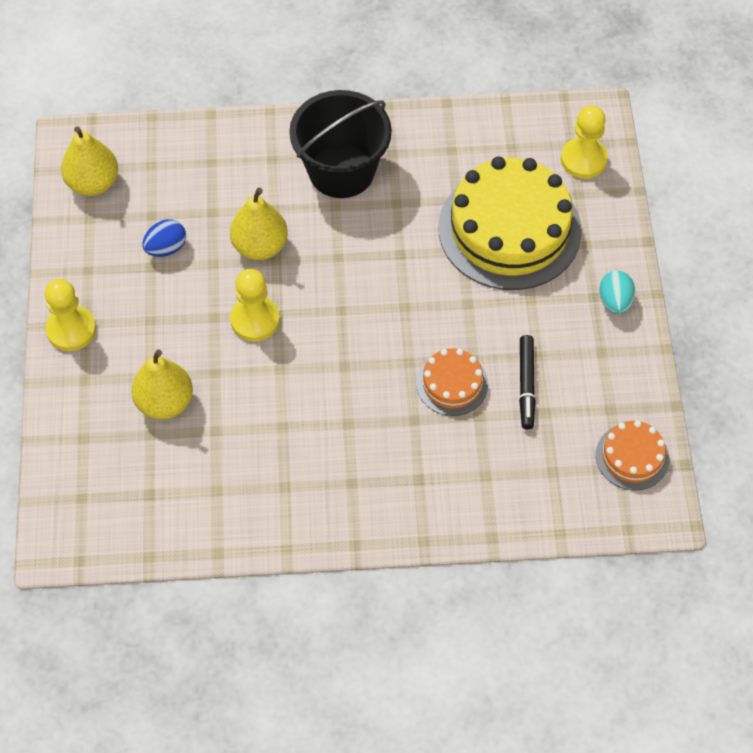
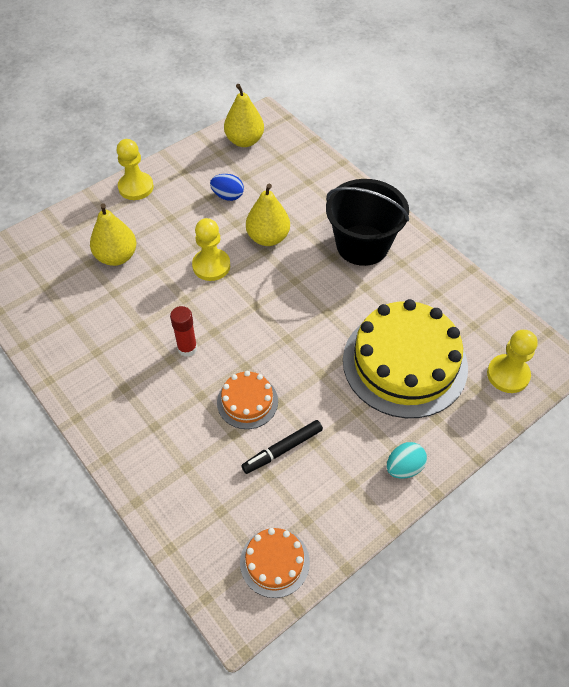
camera: 55 degrees right, 5 degrees down
(347, 401) = (187, 348): none -> red glue stick

